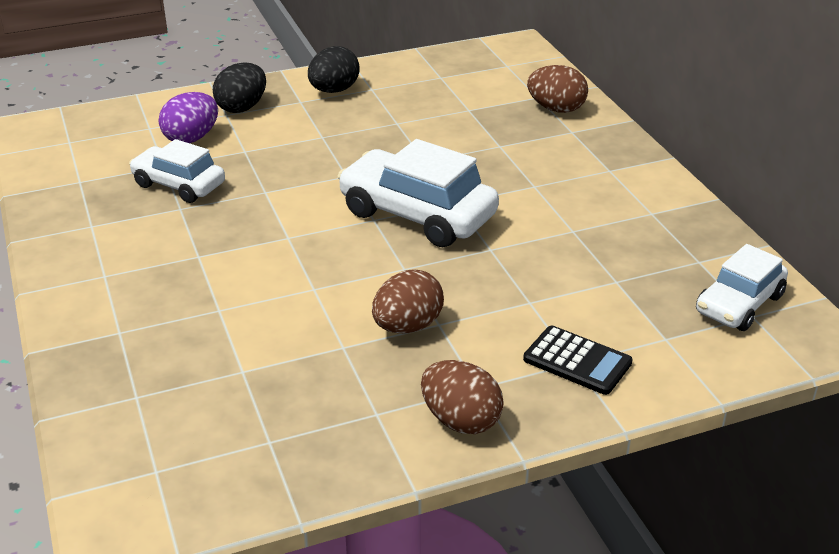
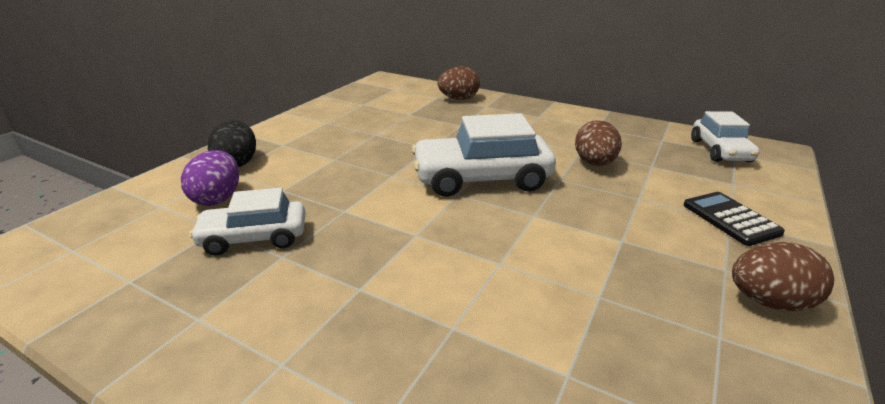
camera: 40 degrees left, 5 degrees down
(334, 90) = (300, 131): black egg -> none
(407, 326) = (609, 253): brown egg -> brown egg (594, 163)
(577, 361) = (730, 219): black calculator -> black calculator turned 105 degrees counterclockwise

